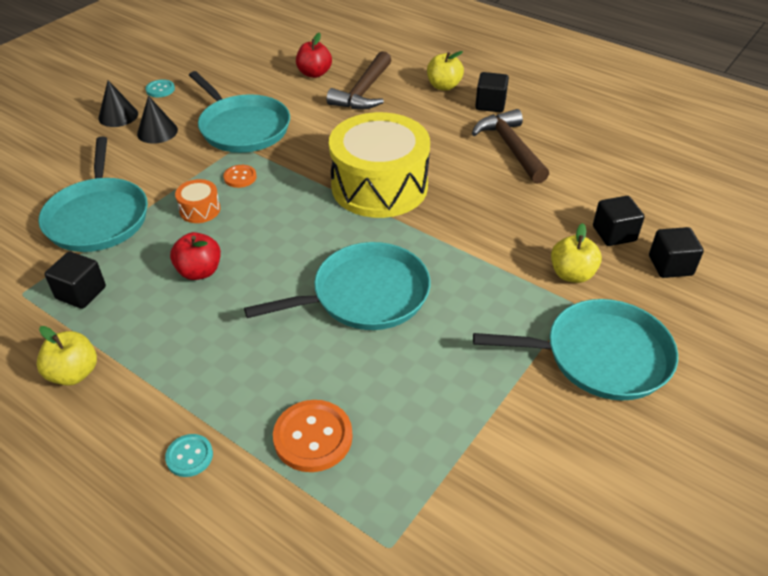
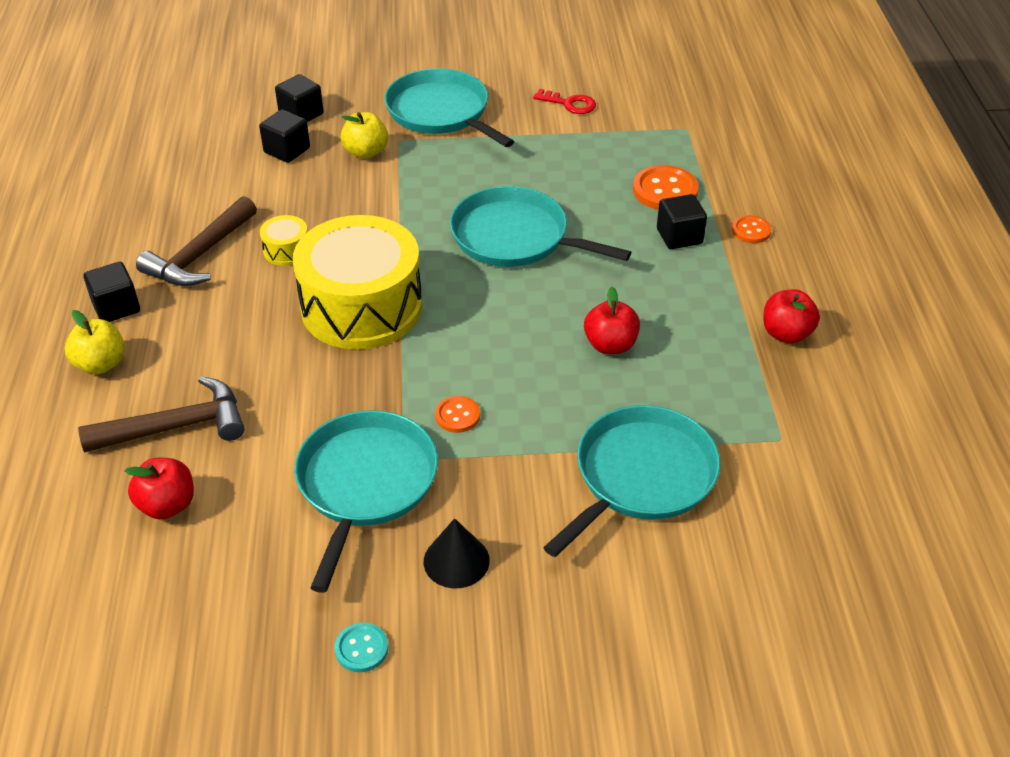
camera: 130 degrees left, 0 degrees up
(74, 373) = (786, 334): yellow apple -> red apple
(81, 293) = (727, 399): black cube -> black cube (679, 236)
(118, 116) = (467, 637): black cone -> none
(189, 456) = (751, 231): turquoise button -> orange button
(200, 210) = (539, 407): orange drum -> none
(477, 182) = (286, 250): none -> yellow drum
(533, 471) = (570, 104): none -> red key

